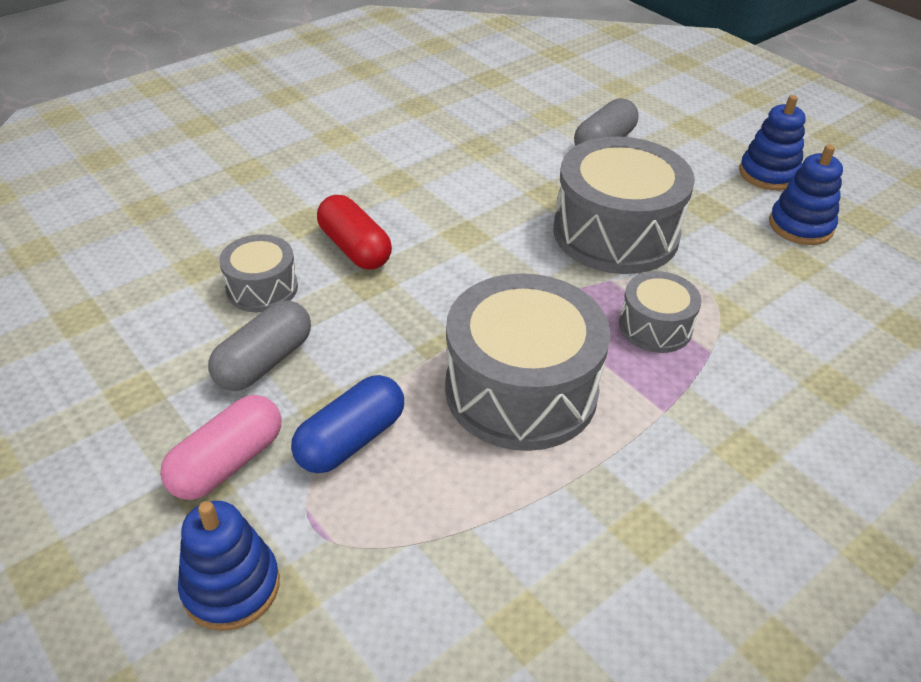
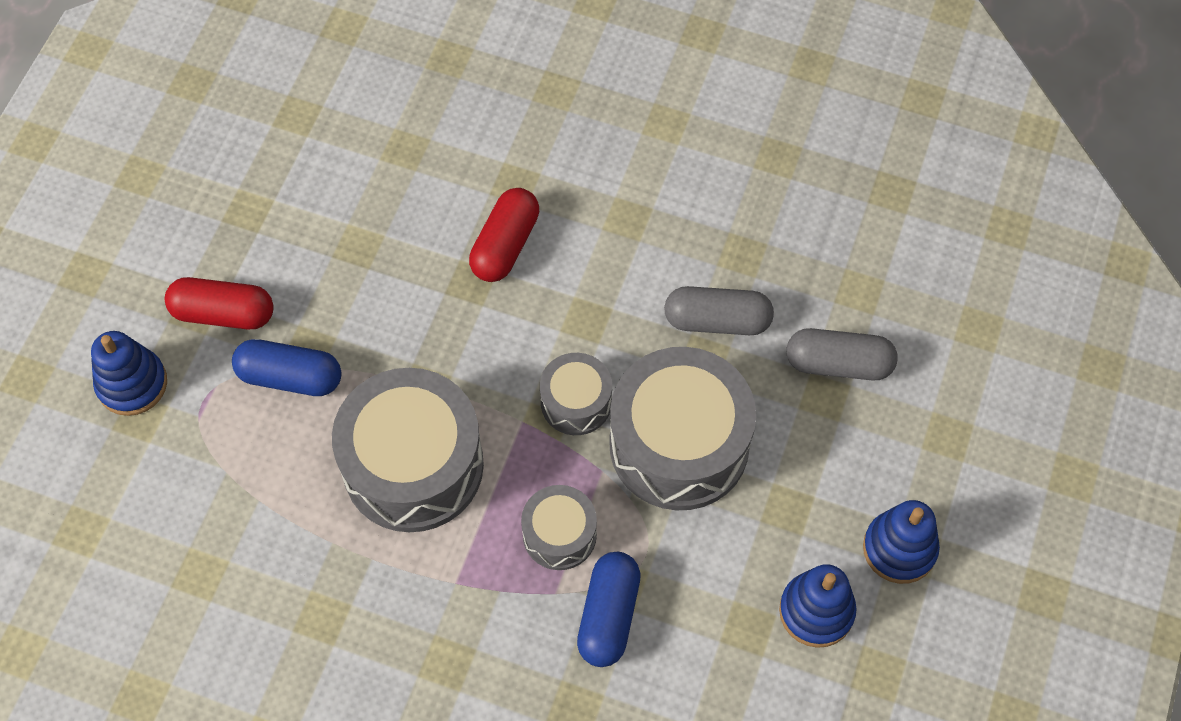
camera: 60 degrees right, 20 degrees up
(227, 463) = (223, 313): pink capsule -> red capsule
(262, 288) = (408, 212): grey drum -> grey drum (576, 402)
(264, 362) = (330, 270): grey capsule -> grey capsule (717, 321)
(750, 329) = (608, 615): none -> blue capsule

